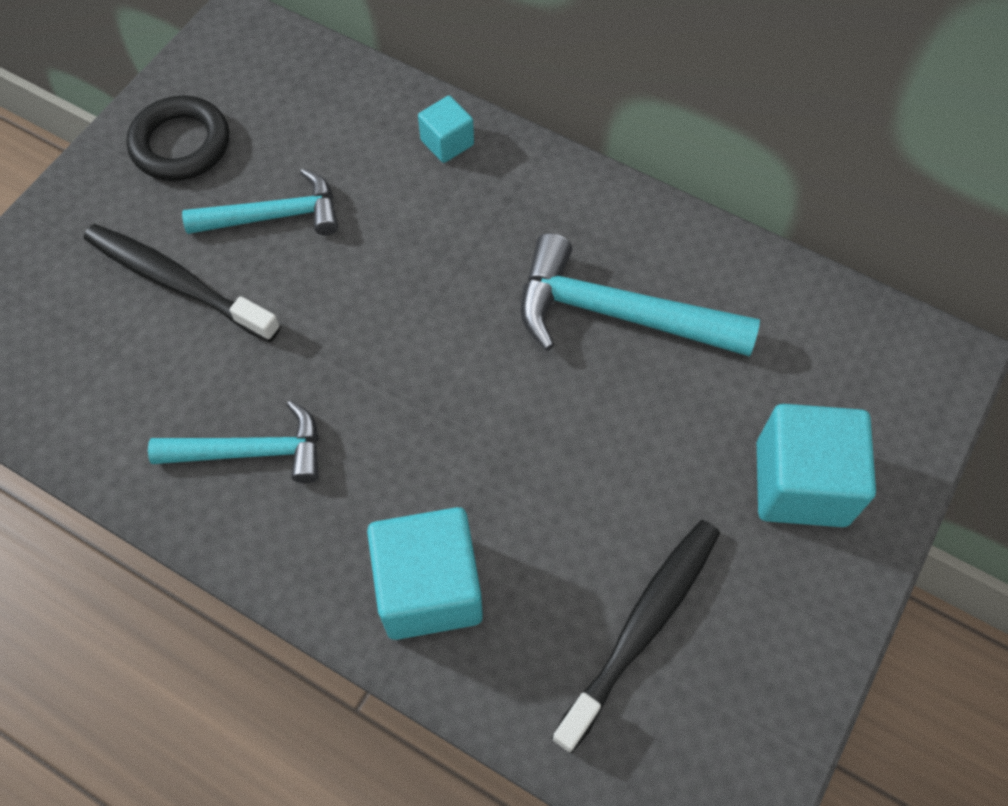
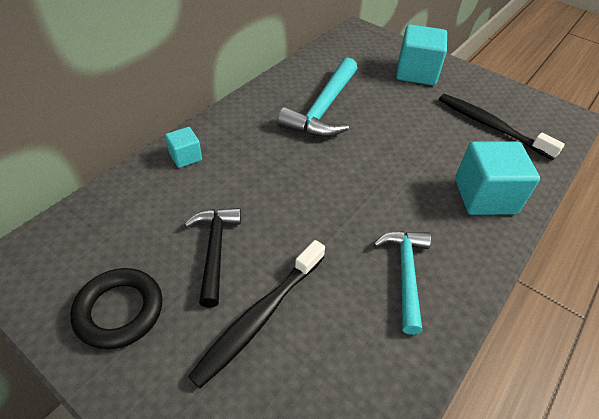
camera: 85 degrees left, 15 degrees down
(274, 216) = (215, 250): turquoise hammer -> black hammer

